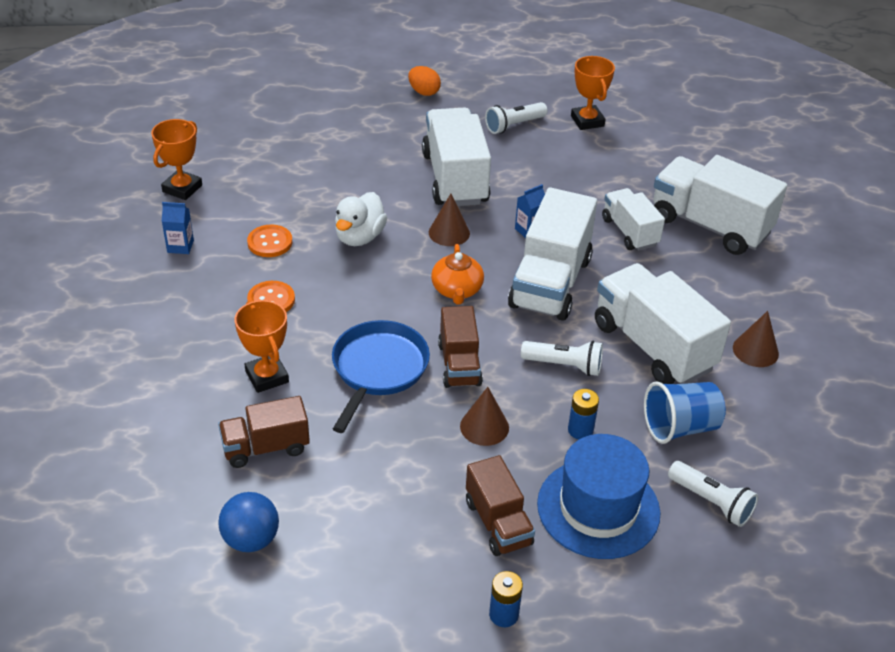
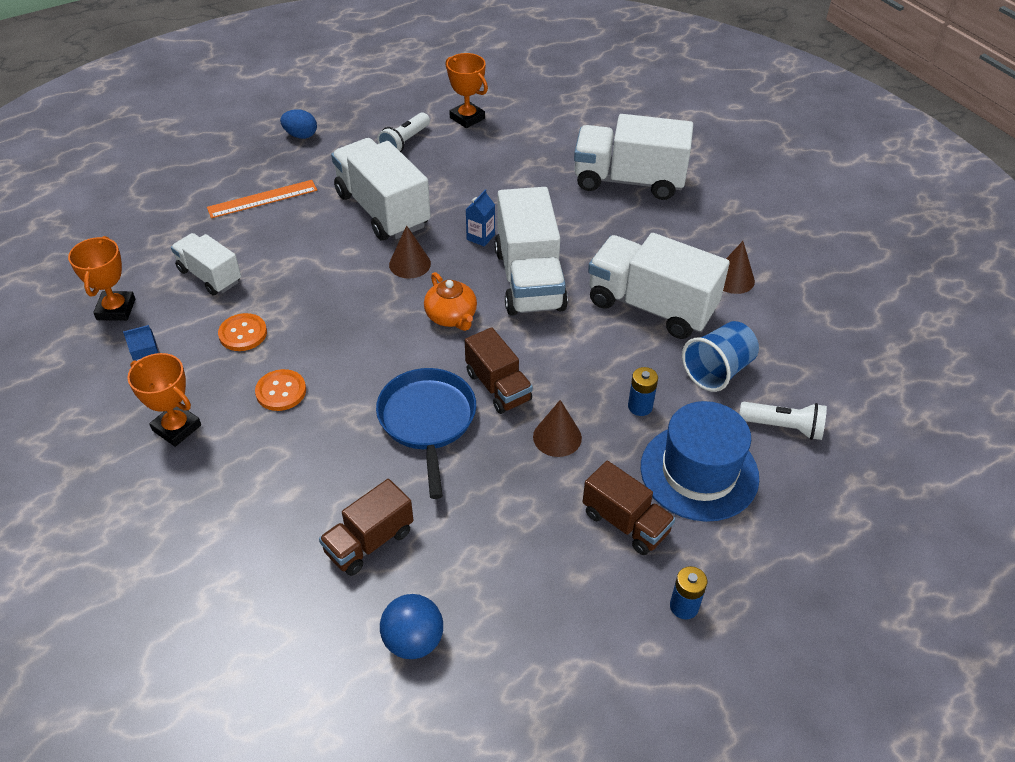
camera: 25 degrees left, 5 degrees up
(267, 376) = (325, 470): orange trophy -> orange trophy (177, 428)
(356, 136) = (262, 199): none -> orange ruler
(359, 237) = (328, 297): white duck -> none
(424, 92) = (301, 135): orange egg -> blue egg
(564, 365) = (589, 352): white flashlight -> none
(629, 232) = (567, 209): white truck -> white truck (210, 276)

